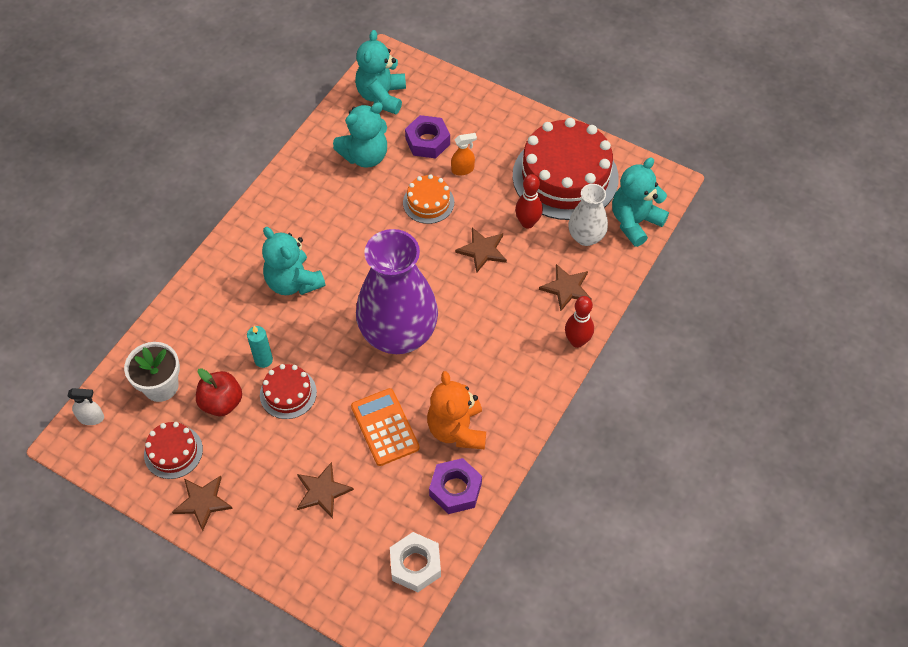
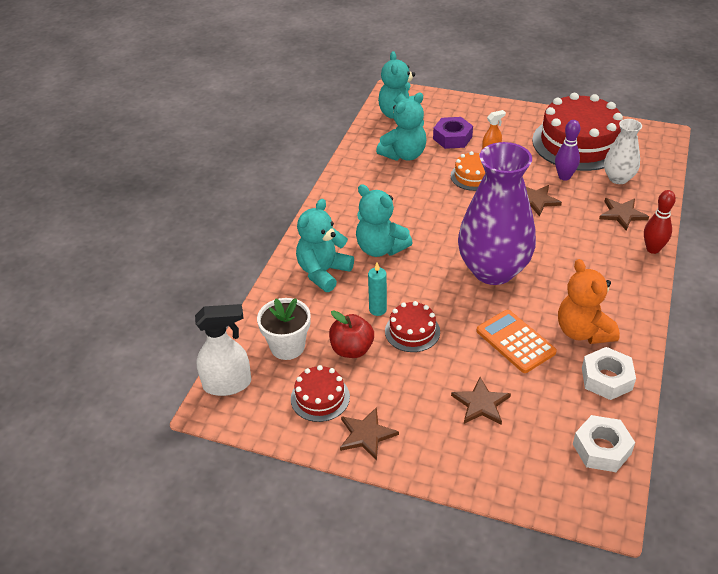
camera: 10 degrees left, 15 degrees down
(91, 418) = (228, 384): white spray bottle -> white spray bottle, size x1.81
(455, 489) = (606, 378): purple nut -> white nut
(527, 223) = (564, 177): red bowling pin -> purple bowling pin
(635, 222) = (652, 162): turquoise teddy bear -> turquoise teddy bear (323, 272)

